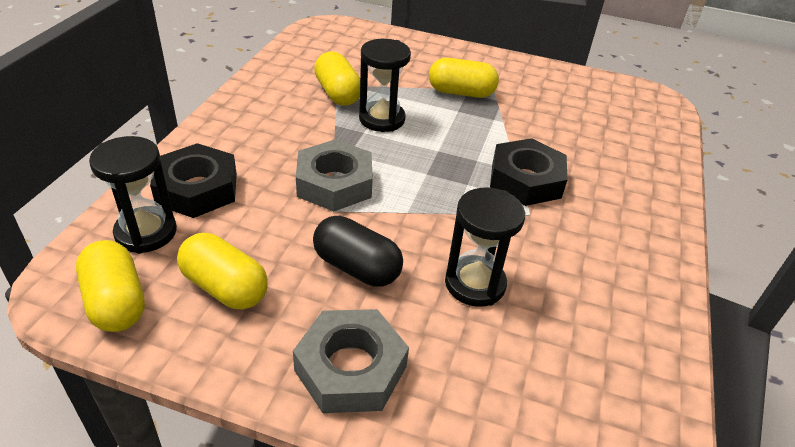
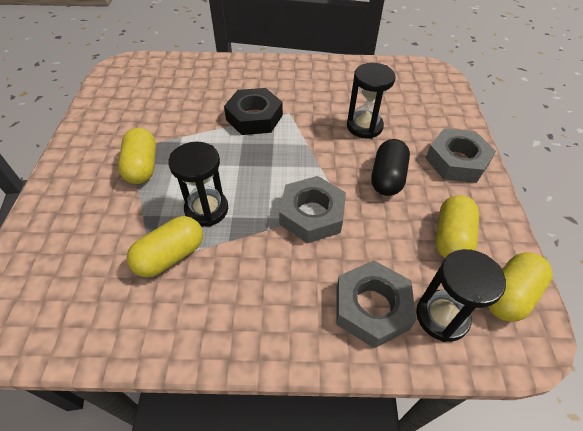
camera: 105 degrees left, 10 degrees up
(197, 189) = (371, 307): black nut -> grey nut

